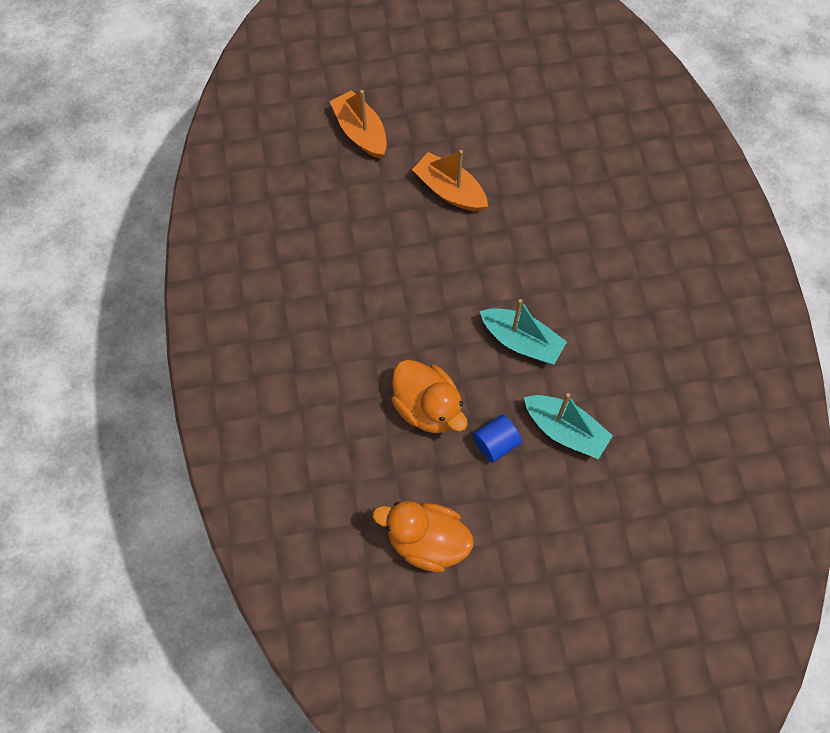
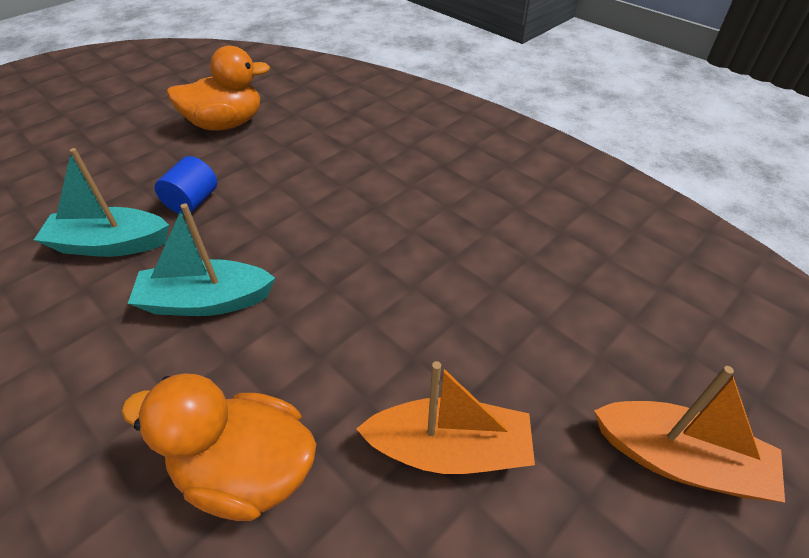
camera: 145 degrees right, 20 degrees down
(427, 407) = (286, 196): orange duck -> orange duck (246, 470)

